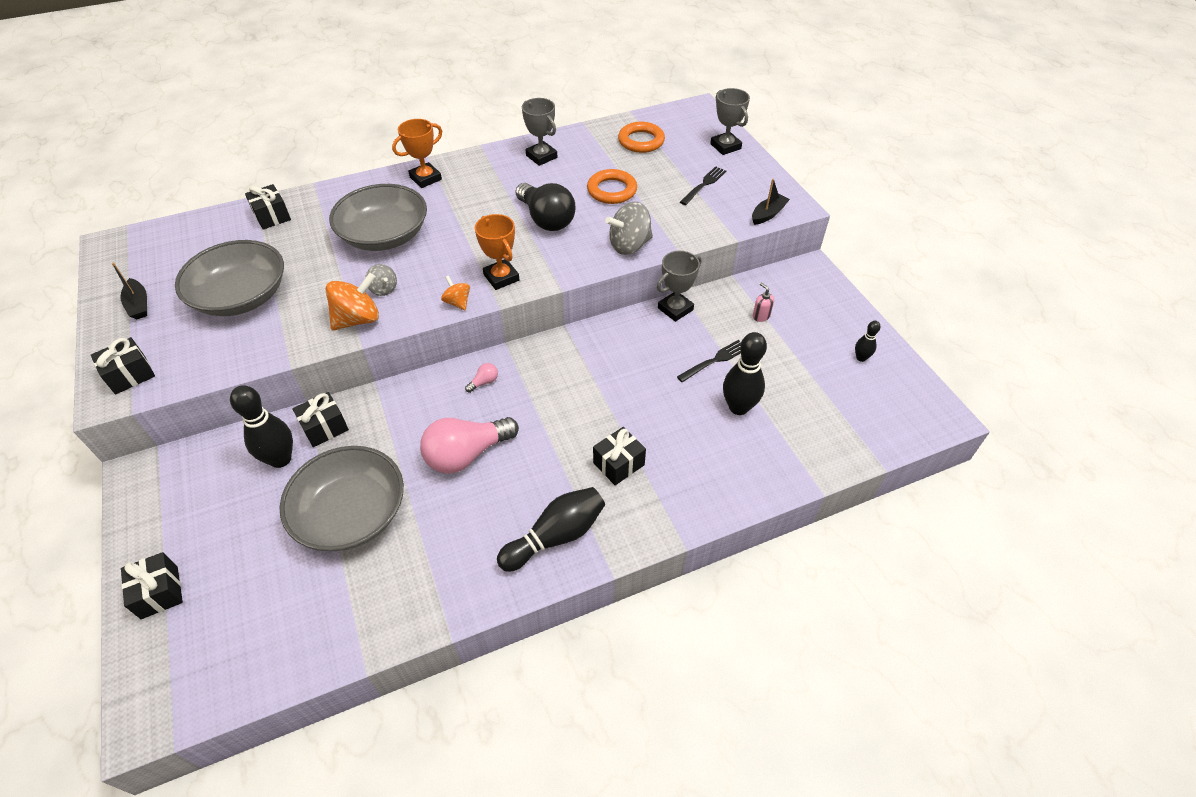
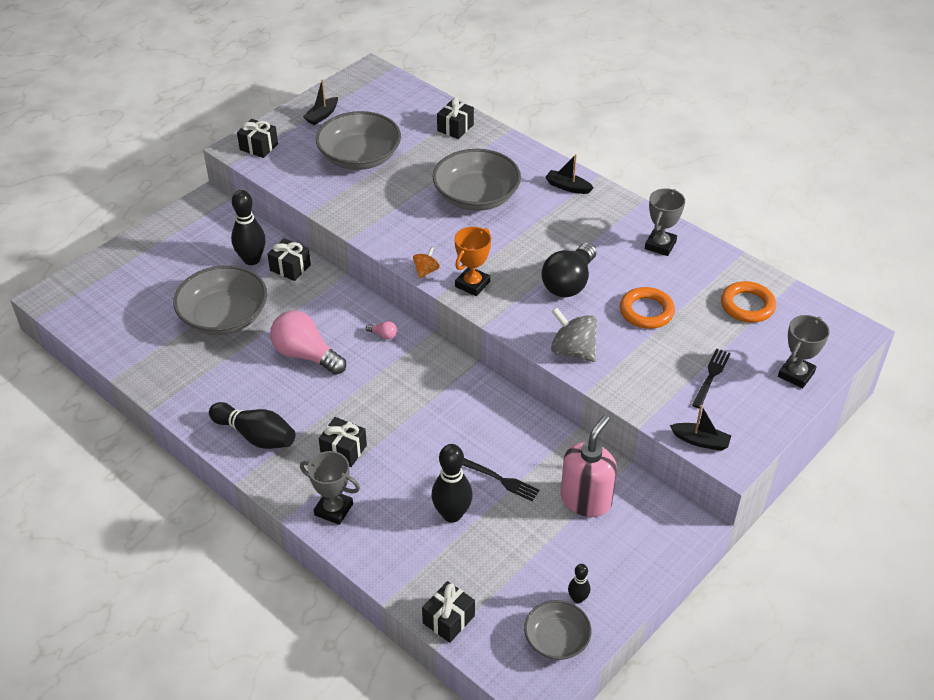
camera: 65 degrees right, 5 degrees down
(159, 592) = (128, 258): black gift -> black gift (448, 619)
(358, 319) = (373, 225): orange spinning top -> none
(383, 289) = (414, 224): grey spinning top -> none
(425, 178) = (567, 187): orange trophy -> black boat
(675, 309) = (551, 430): grey trophy -> grey trophy (334, 509)
(704, 185) = (711, 376): black fork -> black fork turned 75 degrees counterclockwise
(761, 316) = (586, 499): pink soap dispenser -> pink soap dispenser, size x2.44
(898, 385) = (556, 639): none -> grey bowl

